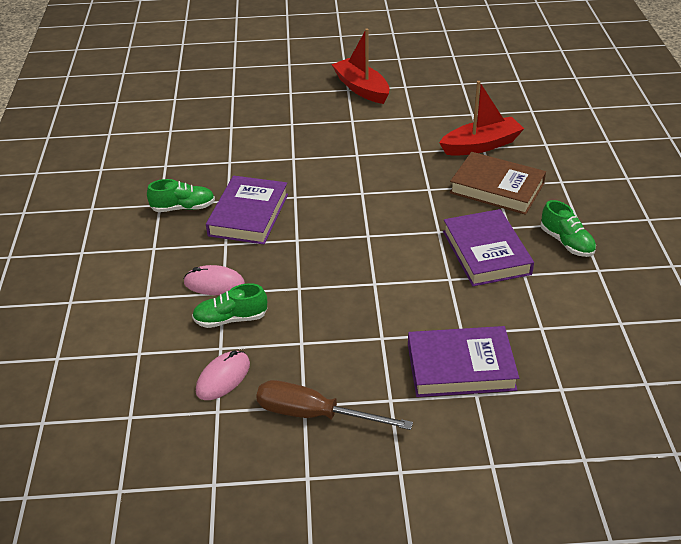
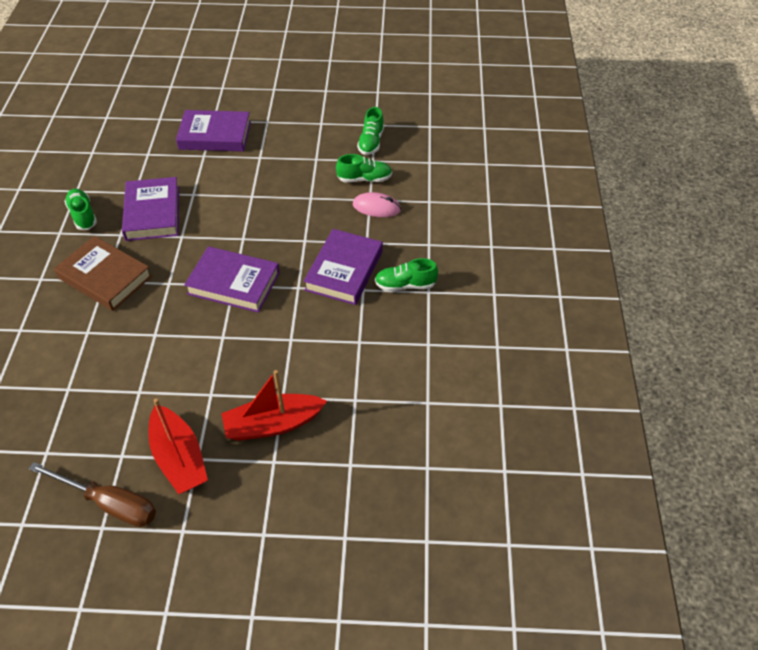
camera: 175 degrees left, 10 degrees up
(223, 377) = (371, 142): pink mouse -> green shoe
(314, 414) = (315, 118): brown screwdriver -> brown screwdriver (109, 503)
(362, 194) = (234, 283): none -> purple book
(481, 145) = (87, 335): red boat -> red boat (273, 424)

